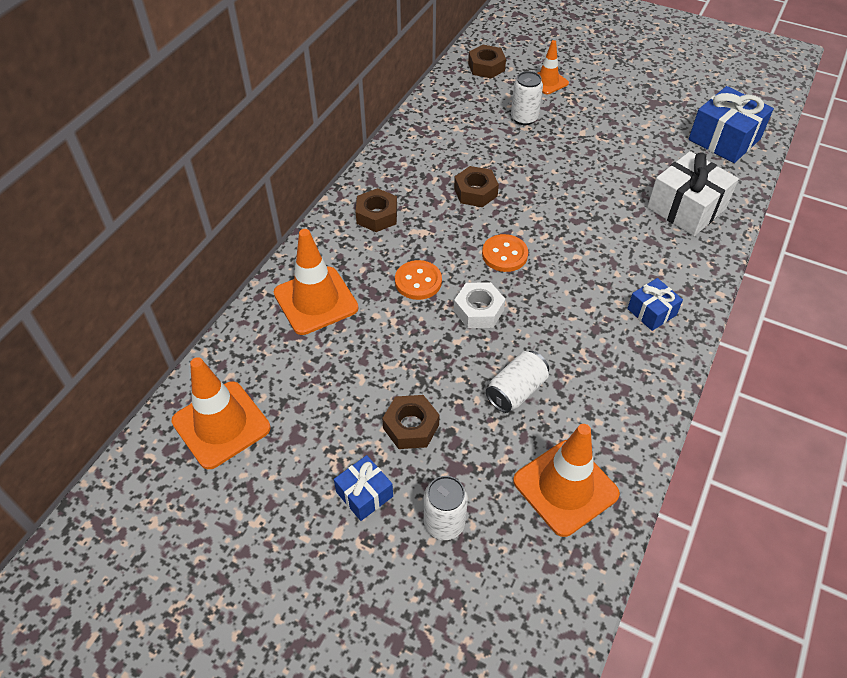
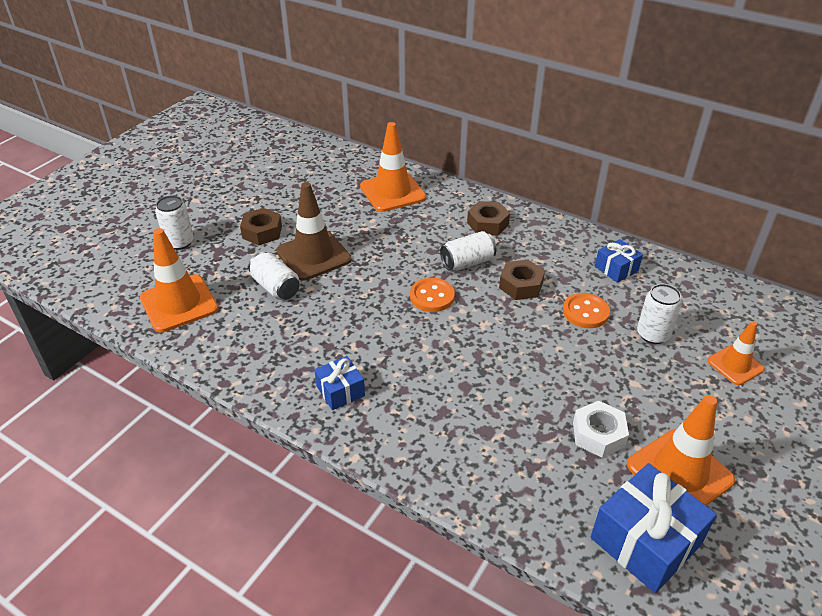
camera: 95 degrees right, 10 degrees down
(221, 424) = (292, 156): orange traffic cone -> orange traffic cone (679, 472)
(364, 494) = (217, 210): blue gift -> blue gift (616, 269)
(418, 281) = (405, 243): orange button -> orange button (585, 312)
(446, 230) = (467, 262): none -> white can
(452, 363) = (314, 255): none -> brown traffic cone
(478, 310) = (366, 274): white nut -> white nut (598, 434)
(486, 67) = (749, 313): brown nut -> none
(686, 208) = (496, 458): white gift -> none

